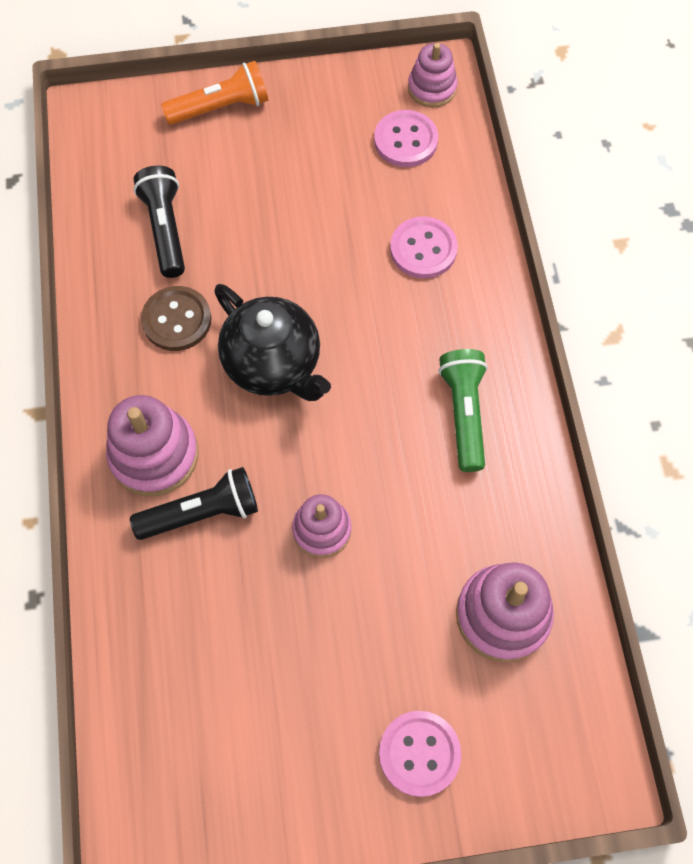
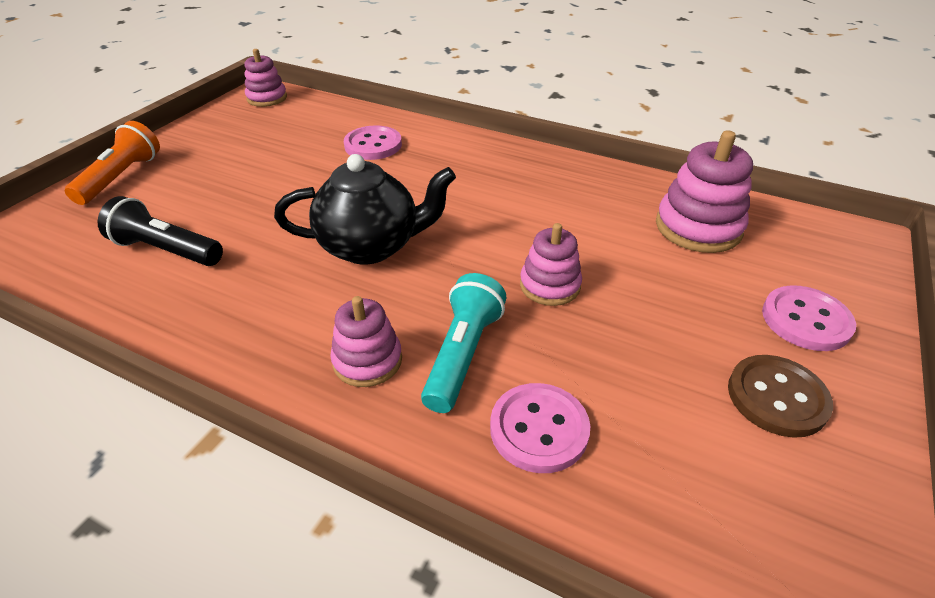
camera: 55 degrees left, 25 degrees down
(154, 455) = (367, 360): pink stacking toy -> pink stacking toy, size x0.64
(177, 320) = (256, 282): brown button -> brown button (777, 397)
(202, 513) = (463, 354): black flashlight -> turquoise flashlight
(405, 140) = (285, 120): pink button -> pink button (539, 429)
(464, 413) = (518, 179): green flashlight -> none

